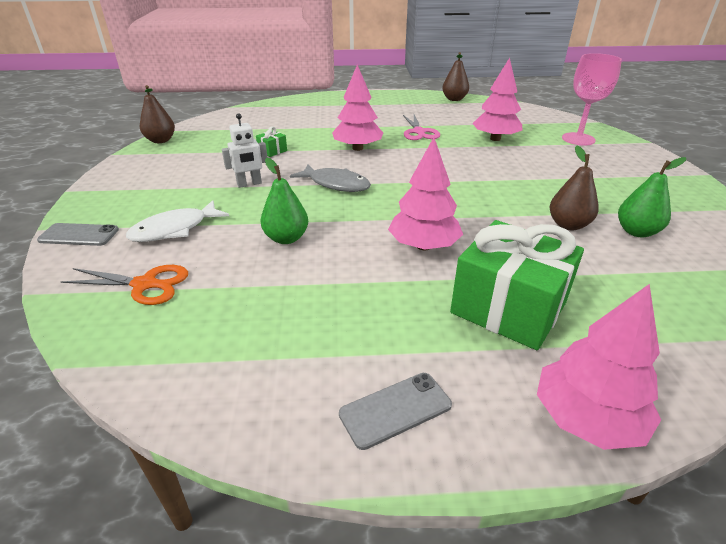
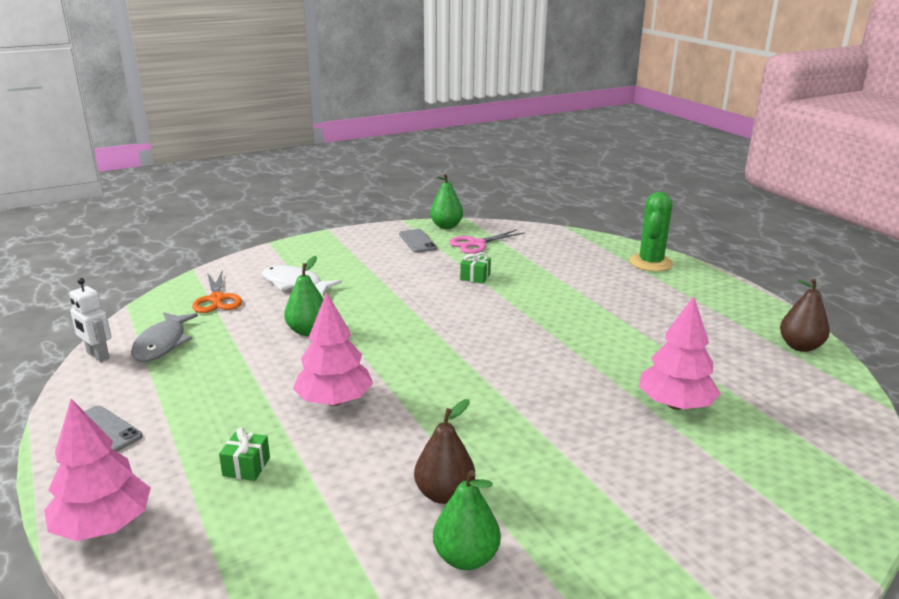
camera: 65 degrees right, 10 degrees down
(79, 235) = (268, 256): grey phone -> grey phone (417, 241)
(161, 140) = (446, 226): brown pear -> green pear
(249, 184) = (394, 288): white robot -> white robot (97, 355)
(322, 101) = (650, 263): none -> green cactus
(336, 184) = (429, 327): grey fish -> grey fish (162, 344)
(357, 148) = (530, 317): pink tree -> none
(419, 132) = (627, 344): pink scissors -> pink scissors (476, 244)
(508, 308) = (246, 467): green gift -> green gift, size x0.40
(578, 139) = (775, 485): pink goblet -> none

